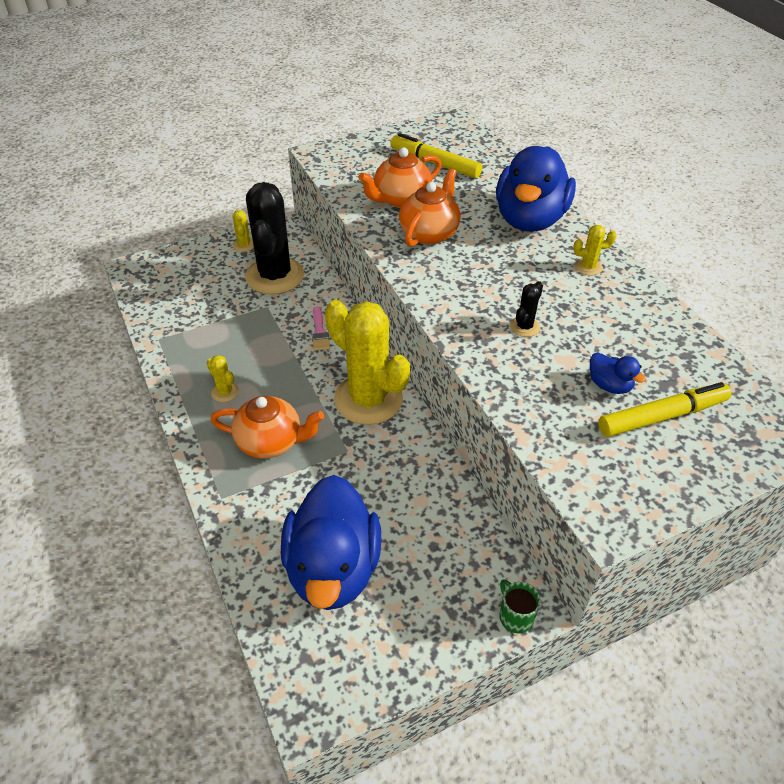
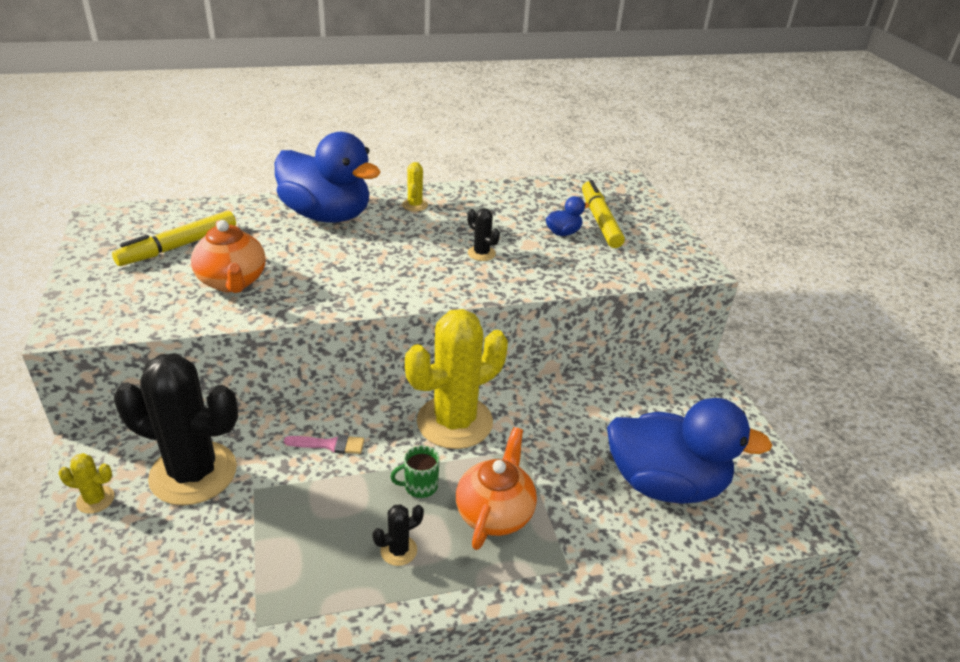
camera: 80 degrees left, 10 degrees down
(225, 392) = (398, 550): yellow cactus -> black cactus
(429, 233) = (310, 275): orange teapot -> none
(515, 616) = (711, 381): green mug -> green mug (420, 486)

